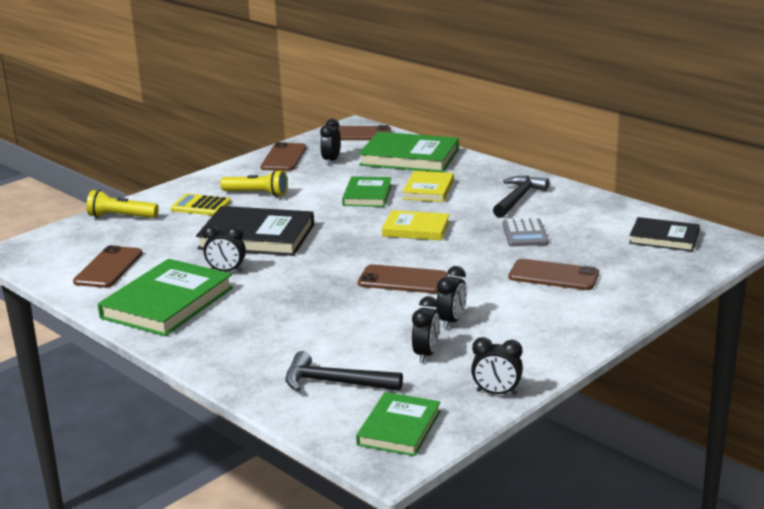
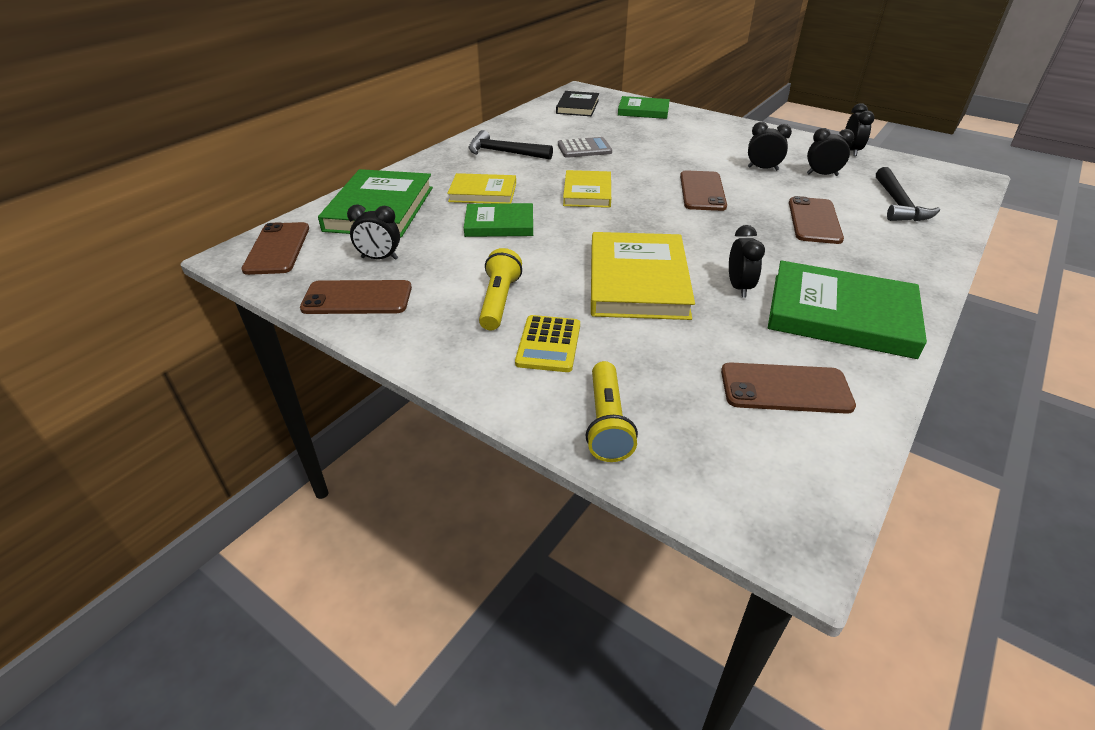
camera: 100 degrees left, 15 degrees up
(256, 237) = (638, 281): black book -> yellow book
(399, 428) = (929, 177): green book -> green book (643, 111)
(553, 275) = (661, 138): brown phone -> brown phone (814, 221)

